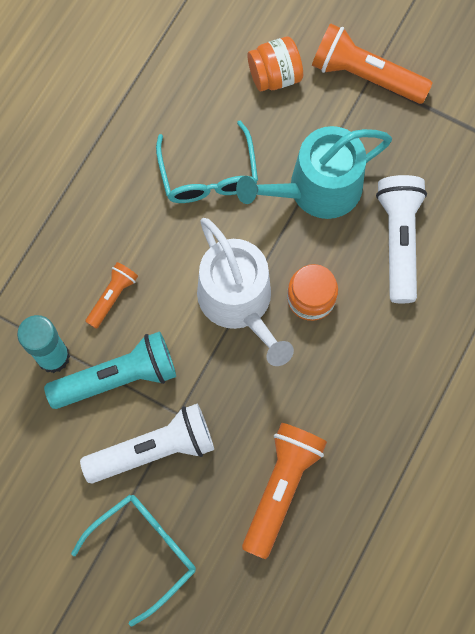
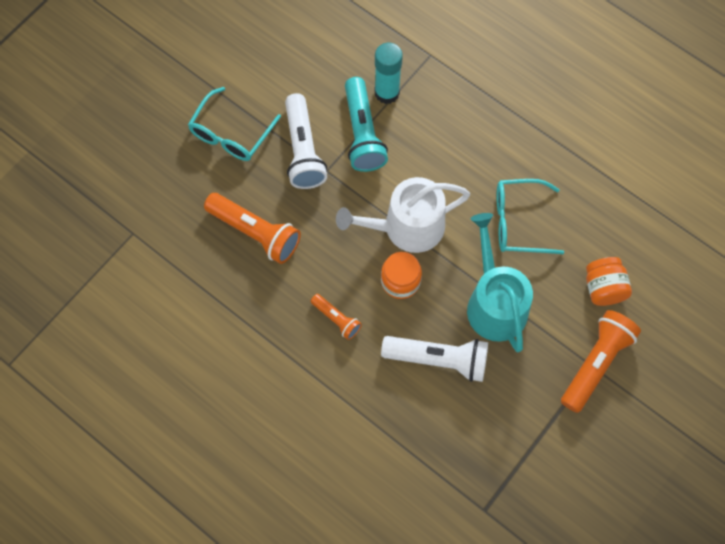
camera: 100 degrees right, 5 degrees down
(112, 297) = (426, 138): orange flashlight -> orange flashlight (336, 319)
(144, 551) = (231, 134): turquoise glasses -> turquoise glasses turned 60 degrees clockwise

